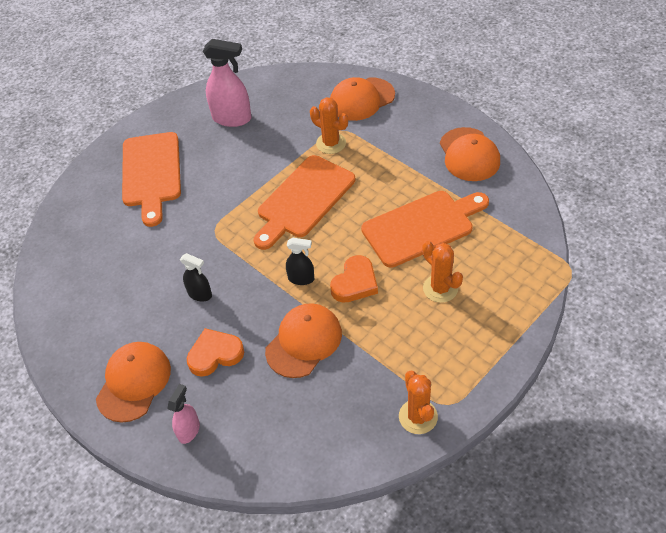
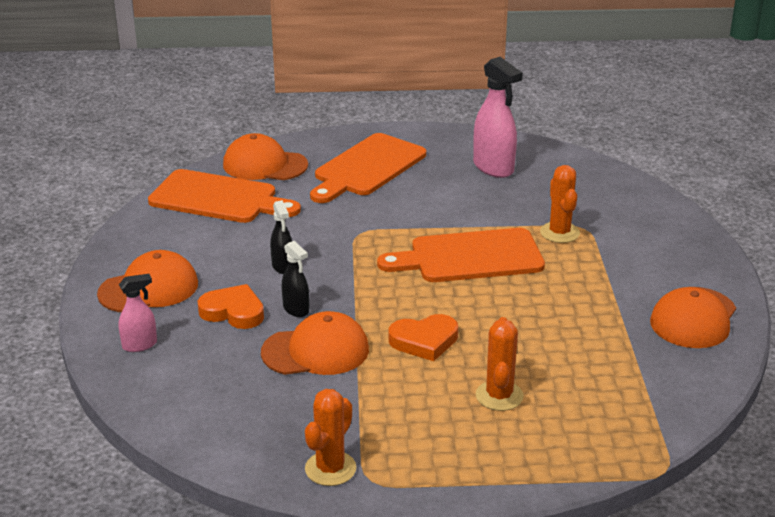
camera: 40 degrees right, 20 degrees down
(301, 279) = (381, 308): black spray bottle -> black spray bottle (296, 309)
(361, 99) = (642, 218): orange cap -> orange cap (265, 165)
(421, 227) = (553, 341): orange cutting board -> orange cutting board (218, 198)

